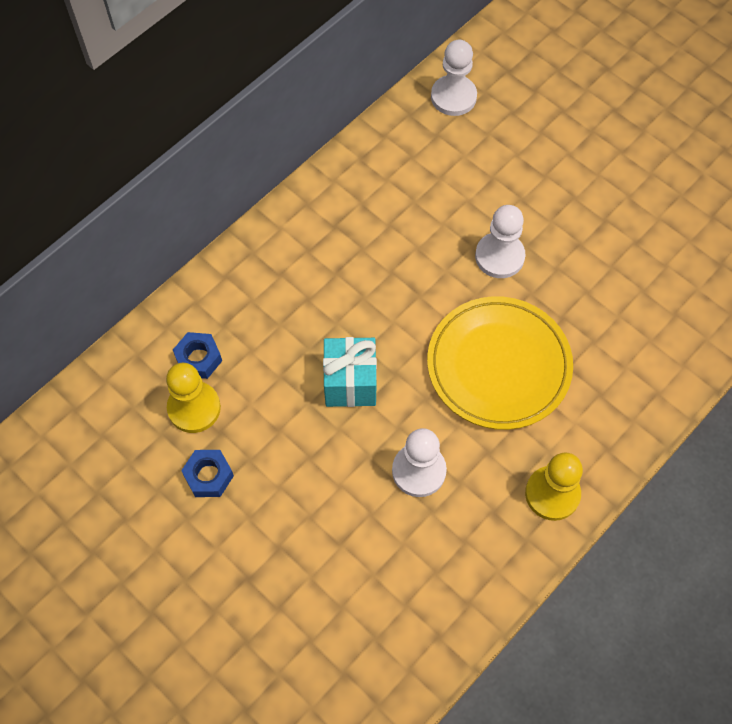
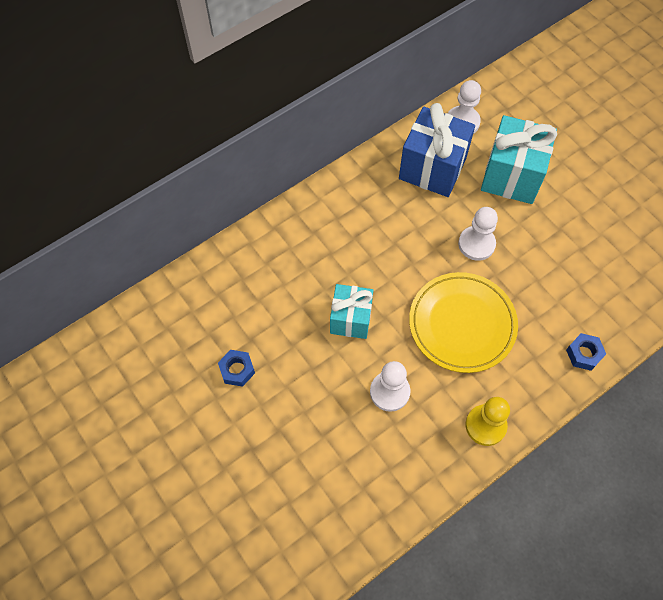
camera: 10 degrees right, 0 degrees up
(194, 408) = (235, 319): yellow pawn -> none
(198, 359) = (244, 284): blue nut -> blue nut (584, 354)
(424, 164) = (432, 168): none -> blue gift
(530, 159) = (511, 176): none -> turquoise gift

